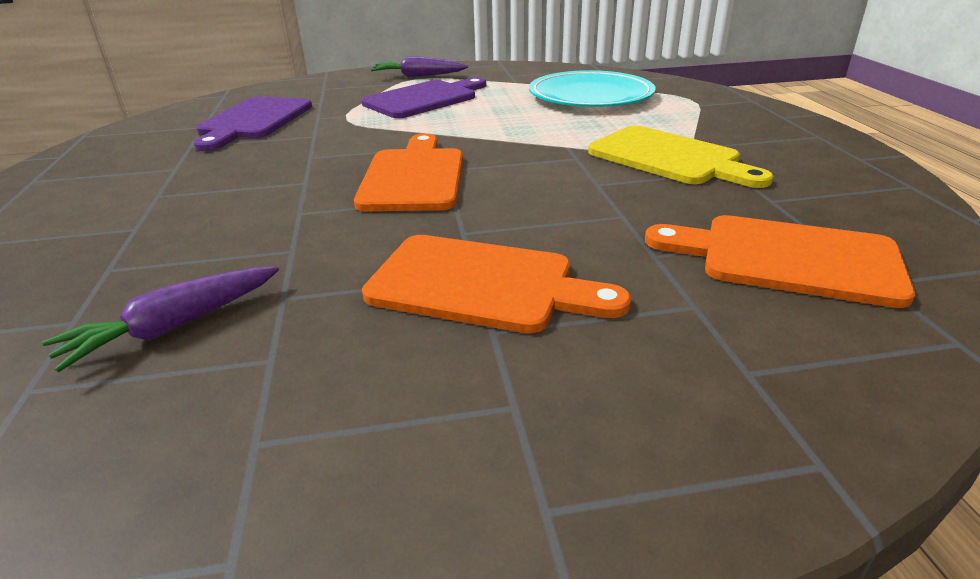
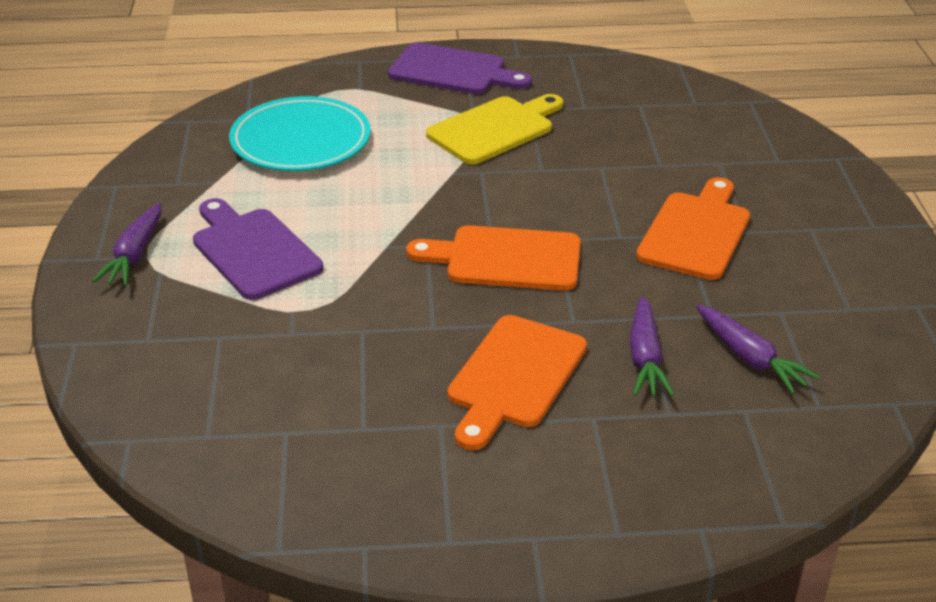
camera: 85 degrees left, 5 degrees up
(214, 253) = (645, 358): none -> purple carrot
(253, 121) = (282, 387): purple cutting board -> purple cutting board (453, 71)
(787, 258) = (667, 122): orange cutting board -> orange cutting board (514, 377)

